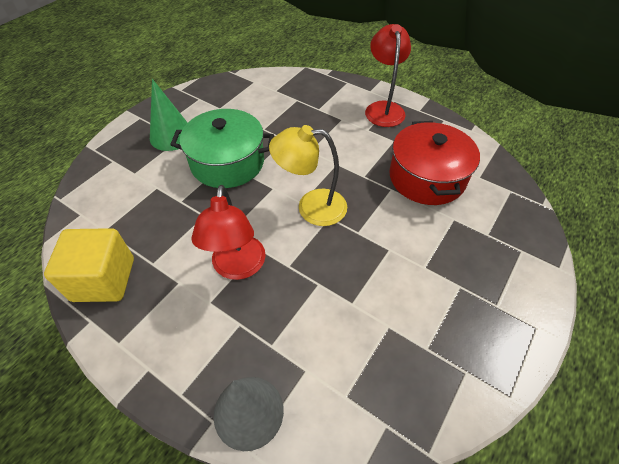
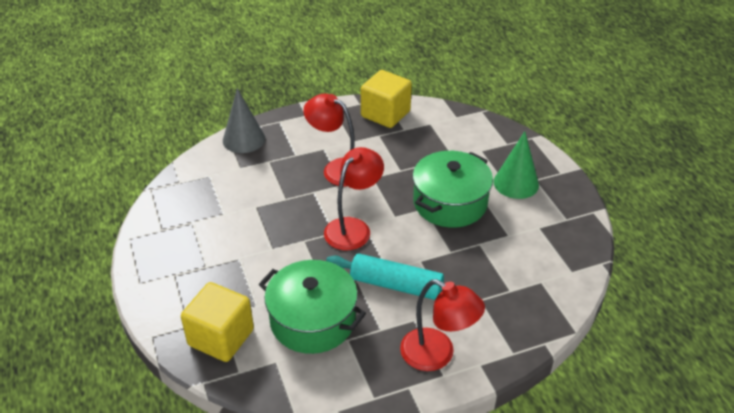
camera: 125 degrees right, 10 degrees down
(311, 207) = (353, 228): yellow lamp -> red lamp
(347, 151) = (396, 285): none -> turquoise rolling pin
(427, 177) = (313, 320): red pot -> green pot
(503, 220) = (221, 337): none -> yellow cube

